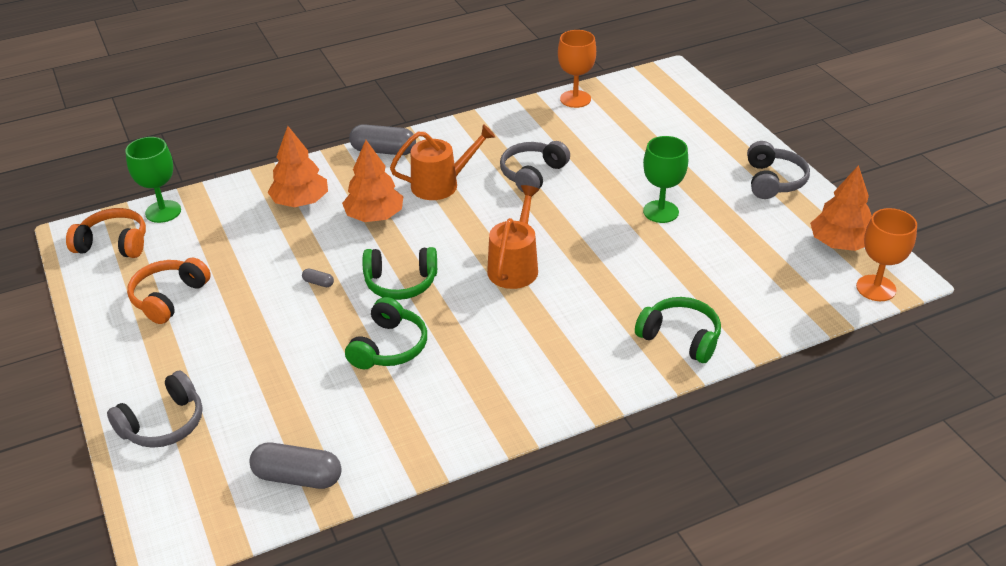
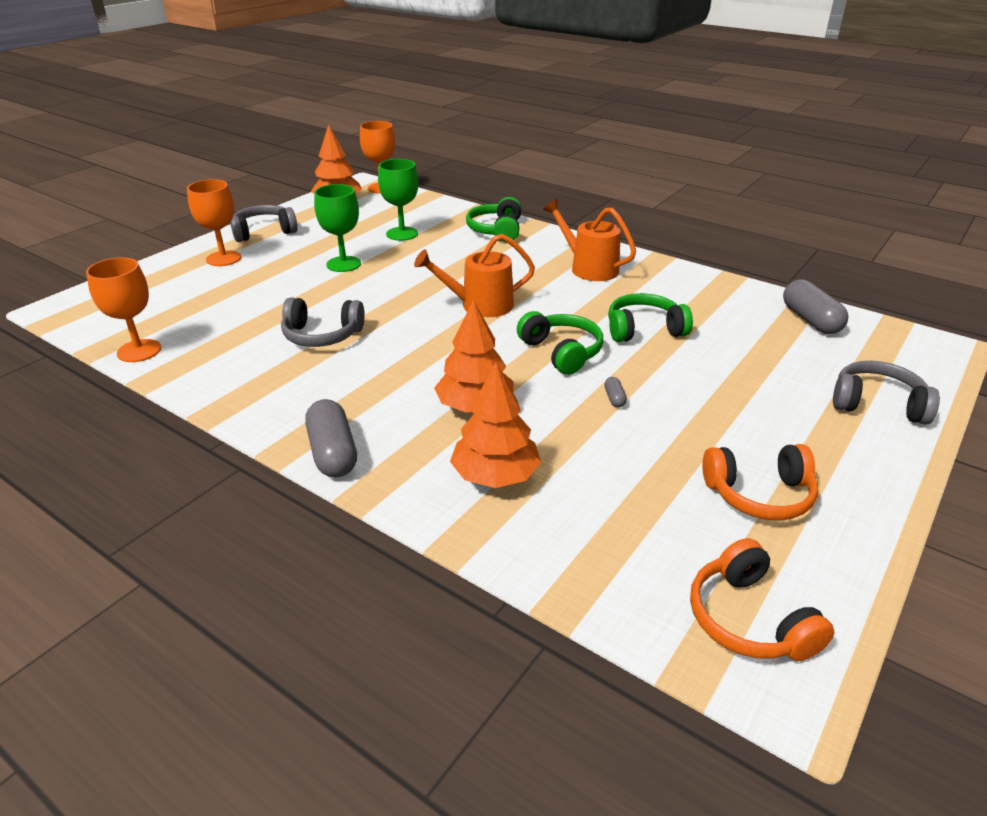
camera: 120 degrees left, 5 degrees down
(163, 211) = (635, 608): green goblet -> green goblet (402, 234)
(441, 184) = (380, 384): orange watering can -> orange watering can (589, 268)
(719, 150) = (223, 258): none -> orange goblet

